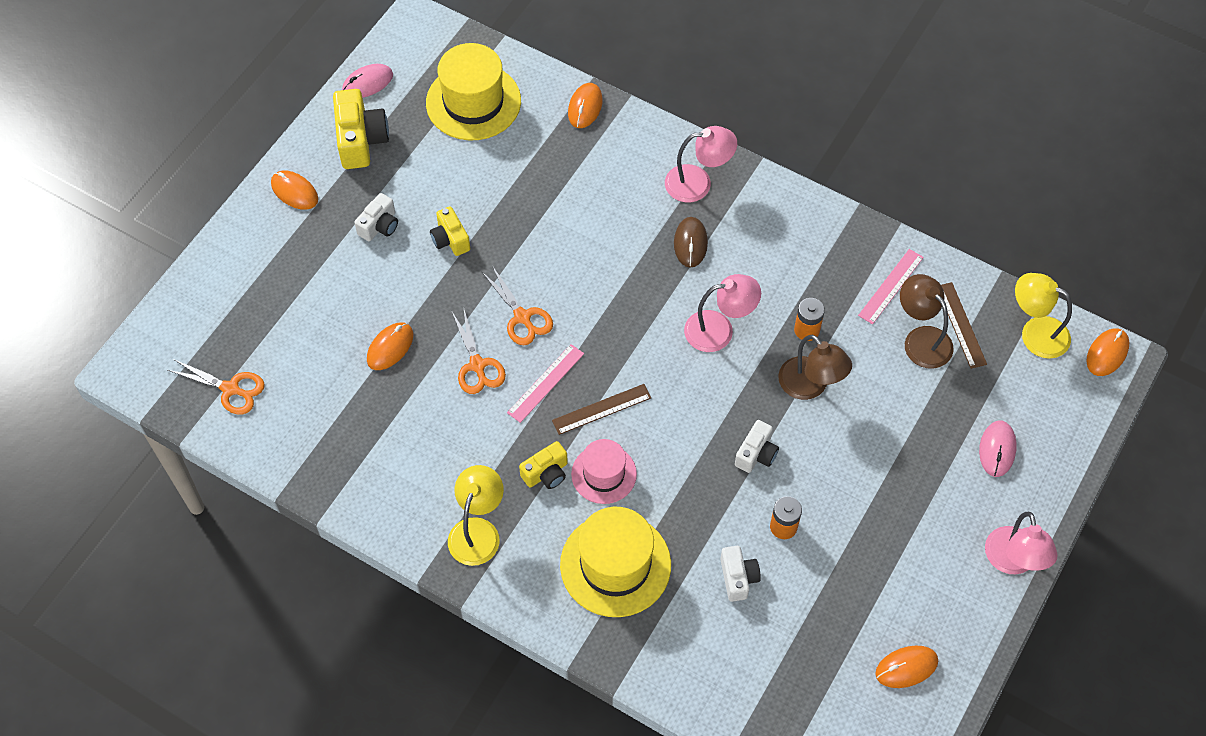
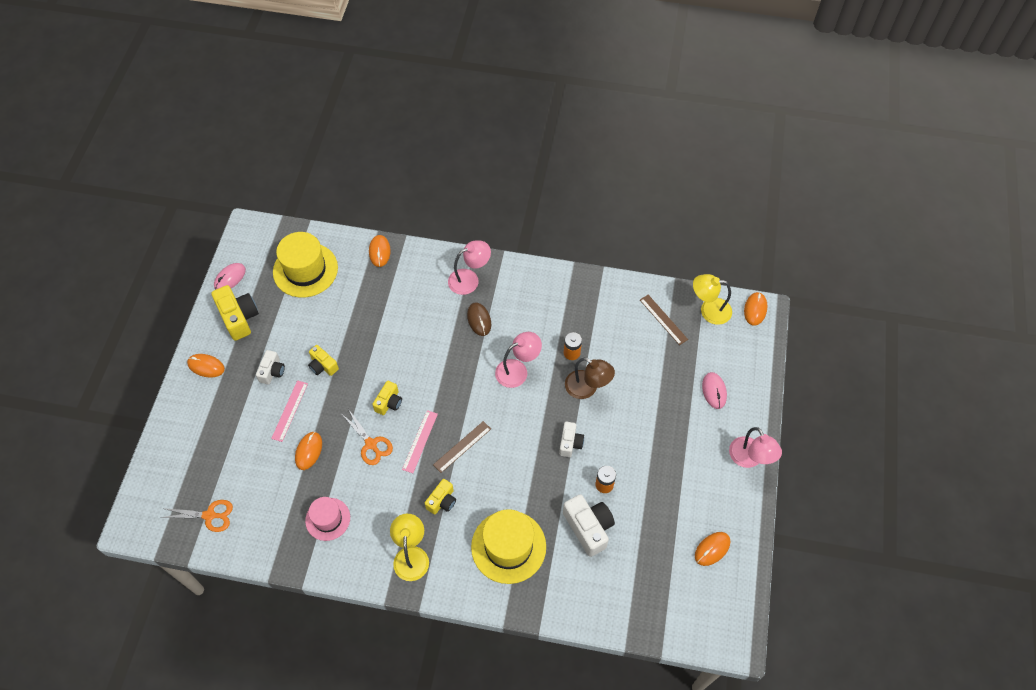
camera: 20 degrees left, 0 degrees up
(522, 317) = (389, 402): orange scissors -> yellow camera
(604, 474) = (479, 489): pink hat -> pink hat (327, 519)
(738, 578) = (588, 528): white camera -> white camera, size x1.67
(891, 286) = (612, 308): pink ruler -> pink ruler (290, 410)
(921, 339) = (643, 336): brown lamp -> none

